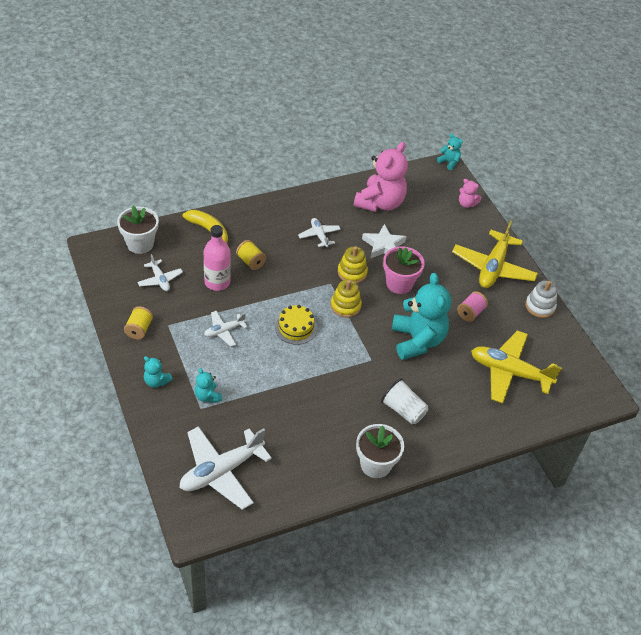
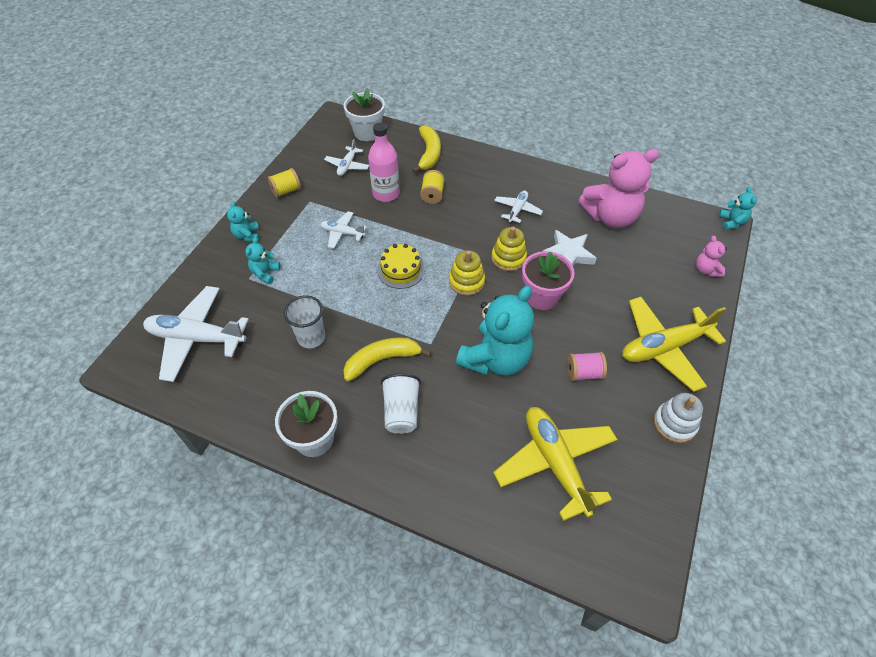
camera: 50 degrees right, 5 degrees up
(296, 412) = (311, 337): none -> white cup
(356, 391) = (382, 360): none -> yellow banana

